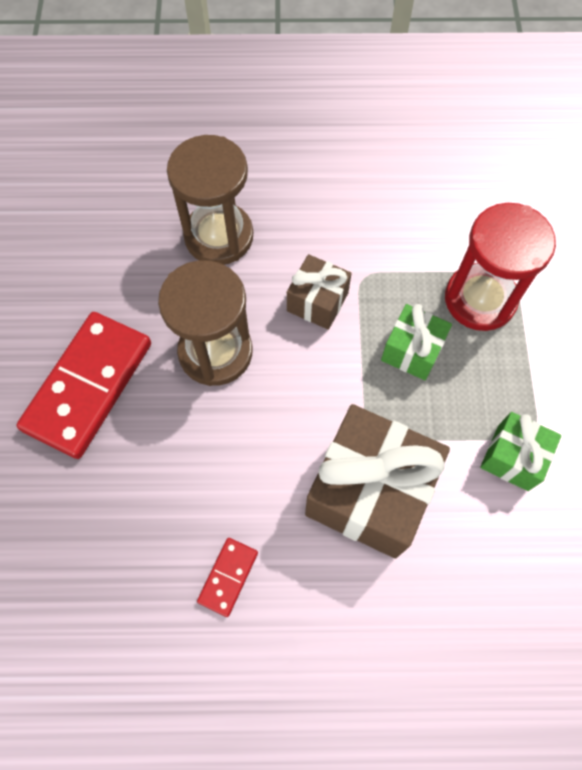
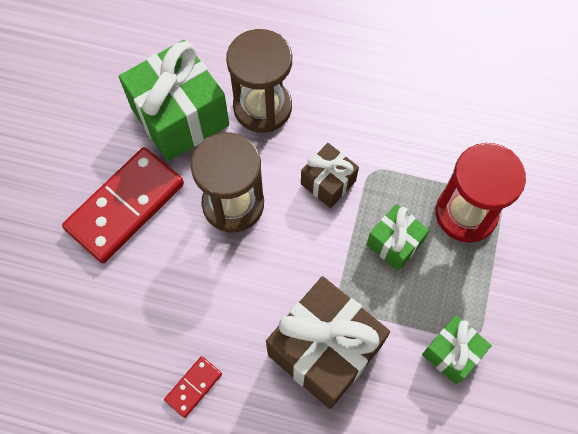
camera: 15 degrees right, 0 degrees up
(126, 269) = (180, 117): none -> green gift

